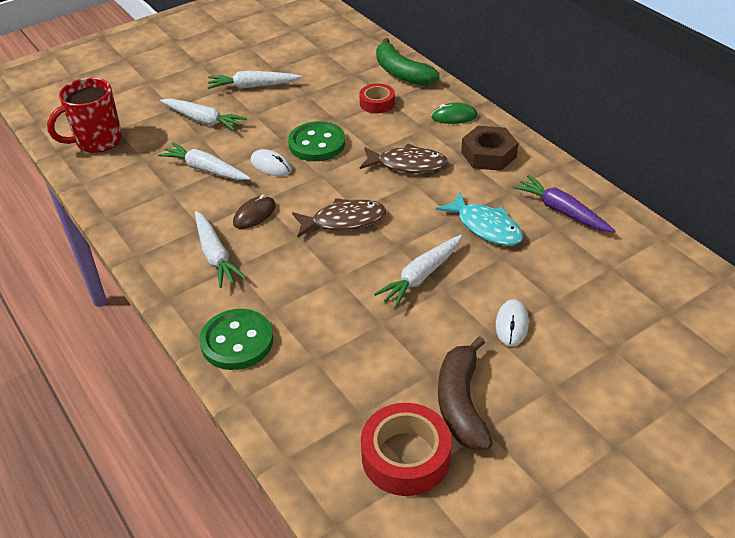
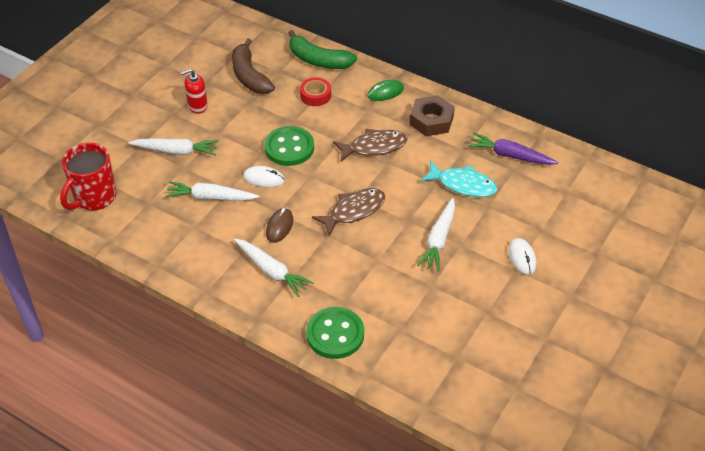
camera: 25 degrees left, 5 degrees up
(253, 86) = (197, 106): white carrot -> red soap dispenser
(405, 456) = (504, 376): red tape -> none
(461, 403) = (519, 326): brown banana -> brown banana (249, 76)

